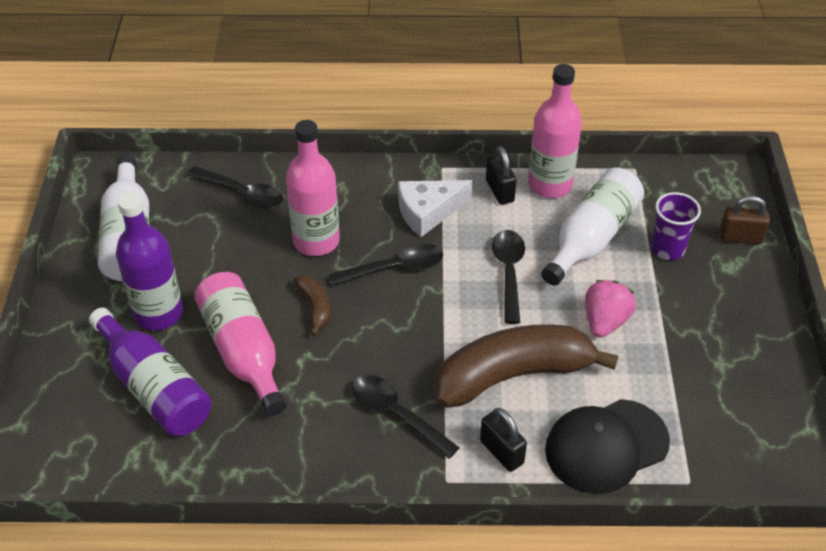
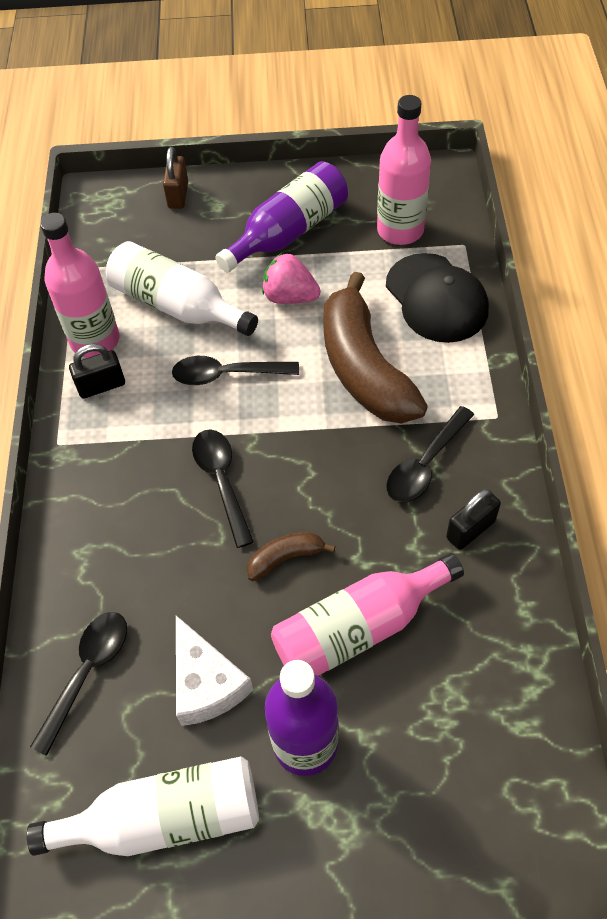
camera: 90 degrees left, 10 degrees up
(154, 388) = (424, 723): purple bottle -> purple bottle (289, 232)
(316, 241) = (178, 569): pink bottle -> pink bottle (400, 230)
(428, 212) = (132, 454): white cheese -> white cheese (206, 683)
(501, 452) = (456, 375): black padlock -> black padlock (470, 529)
(668, 249) = (193, 247): purple cup -> none

